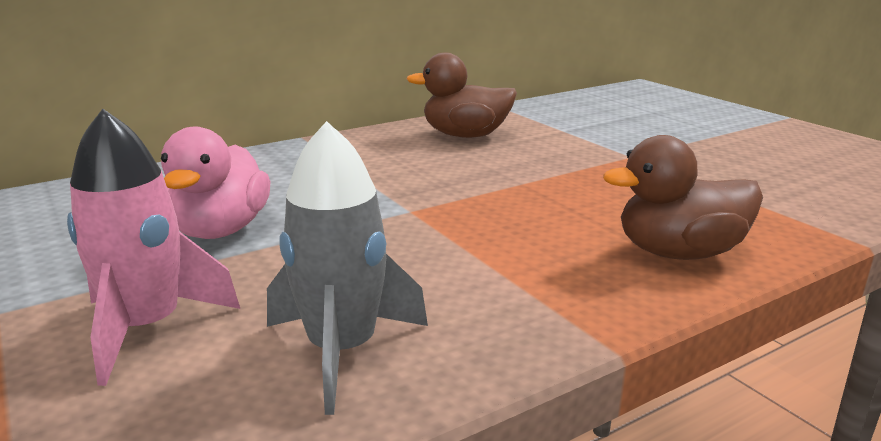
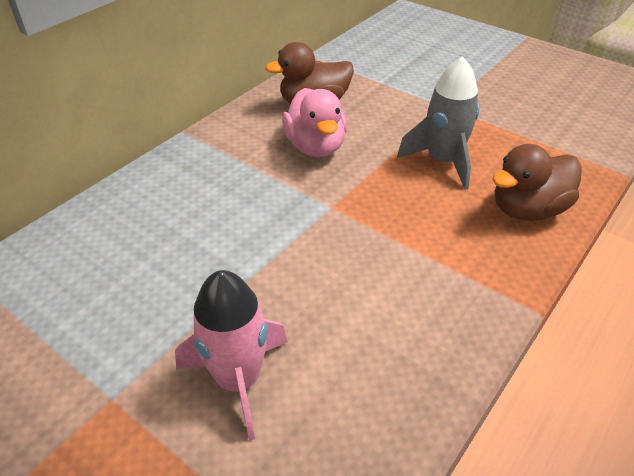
camera: 20 degrees left, 20 degrees up
(220, 230) = (208, 264): pink duck -> pink duck (315, 147)
(342, 350) = (381, 360): grey rocket -> grey rocket (442, 161)

